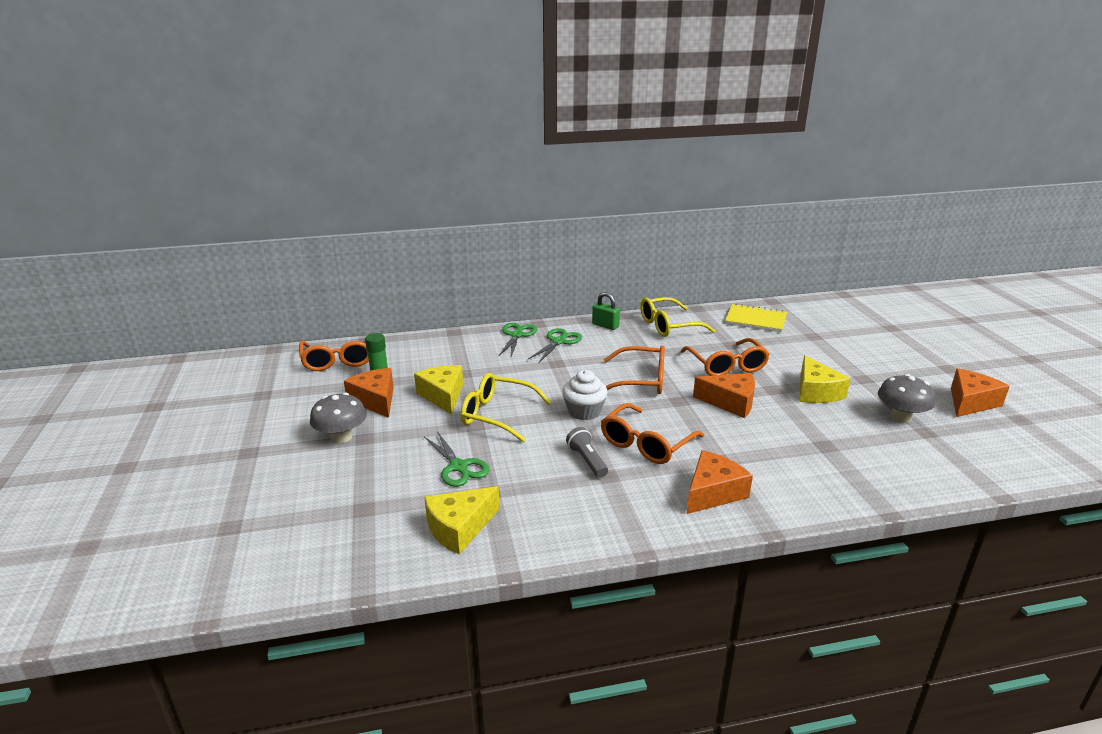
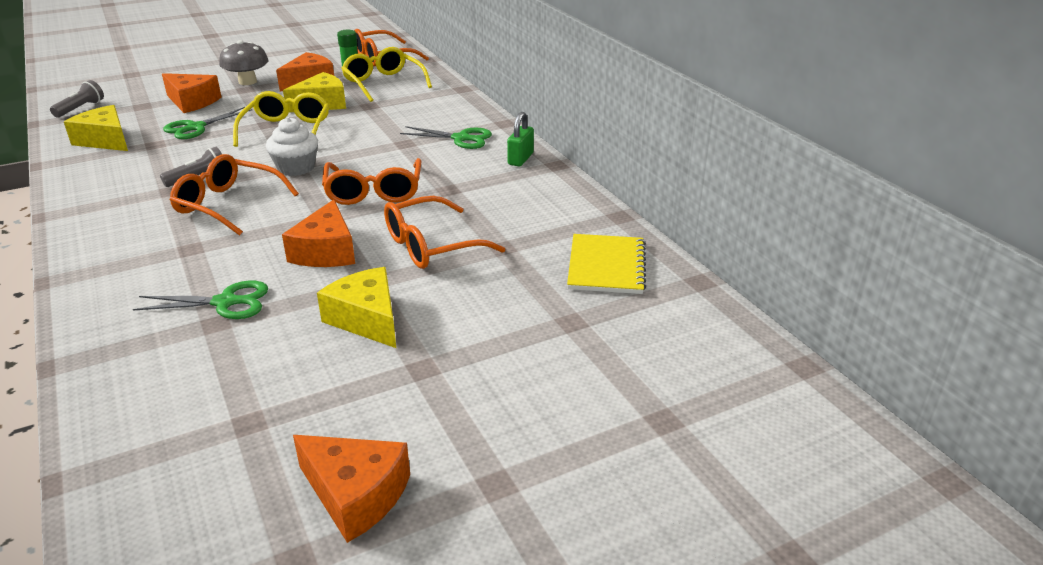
camera: 75 degrees right, 5 degrees up
(335, 560) = (81, 108): none -> grey flashlight
(517, 335) = (468, 116): green scissors -> green scissors (226, 302)
(668, 326) = (542, 198): yellow glasses -> yellow glasses (383, 83)
(713, 492) = (127, 246): orange cheese -> orange cheese (192, 102)
(816, 392) = (367, 319): yellow cheese -> yellow cheese turned 75 degrees clockwise
(901, 417) = (295, 399): grey mushroom -> none

